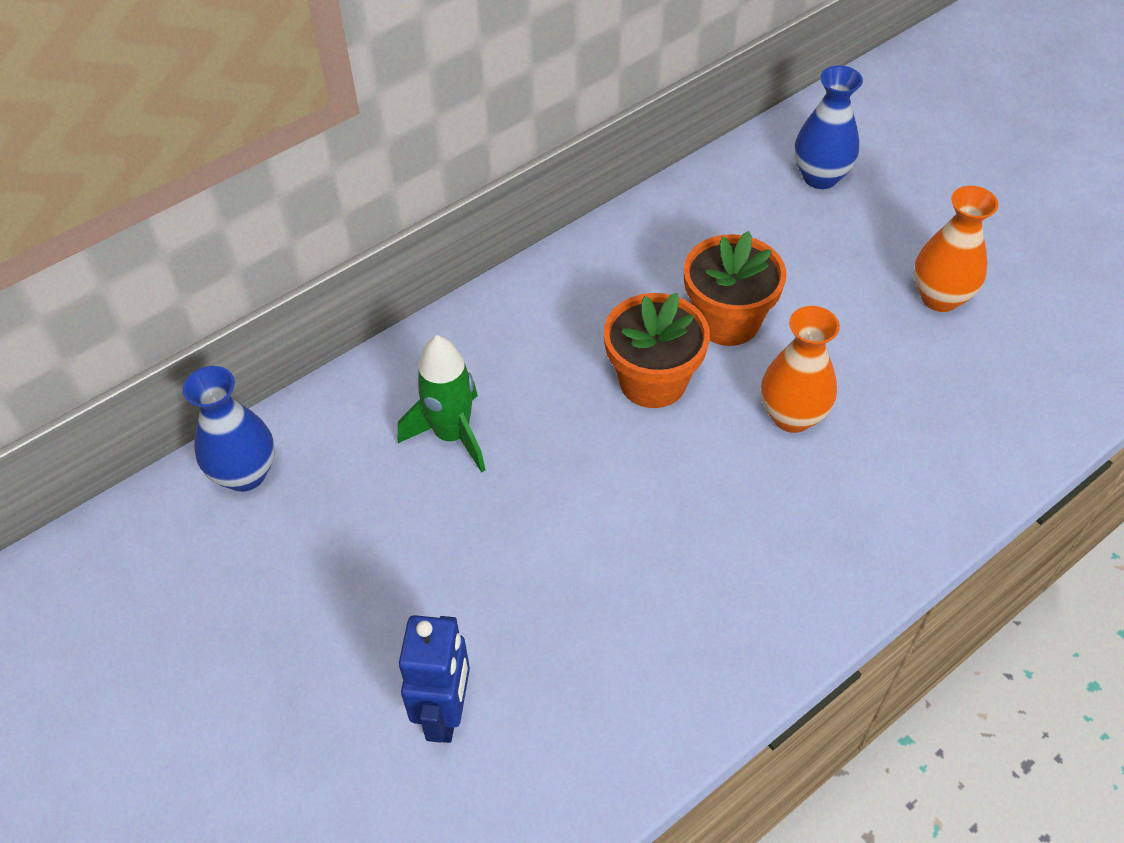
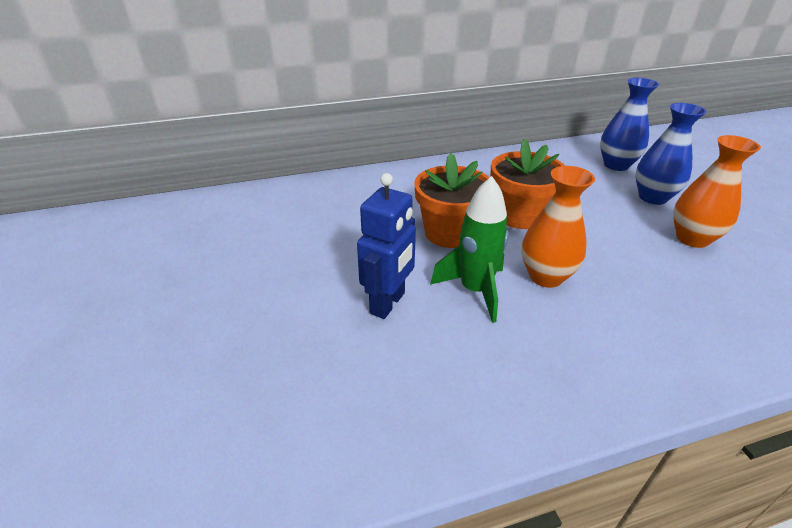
camera: 20 degrees right, 15 degrees down
(245, 474) = (163, 214): blue vase -> blue vase (652, 197)
(445, 713) = (153, 389): blue robot -> blue robot (388, 303)
(452, 435) = (298, 227): green rocket -> green rocket (475, 290)

